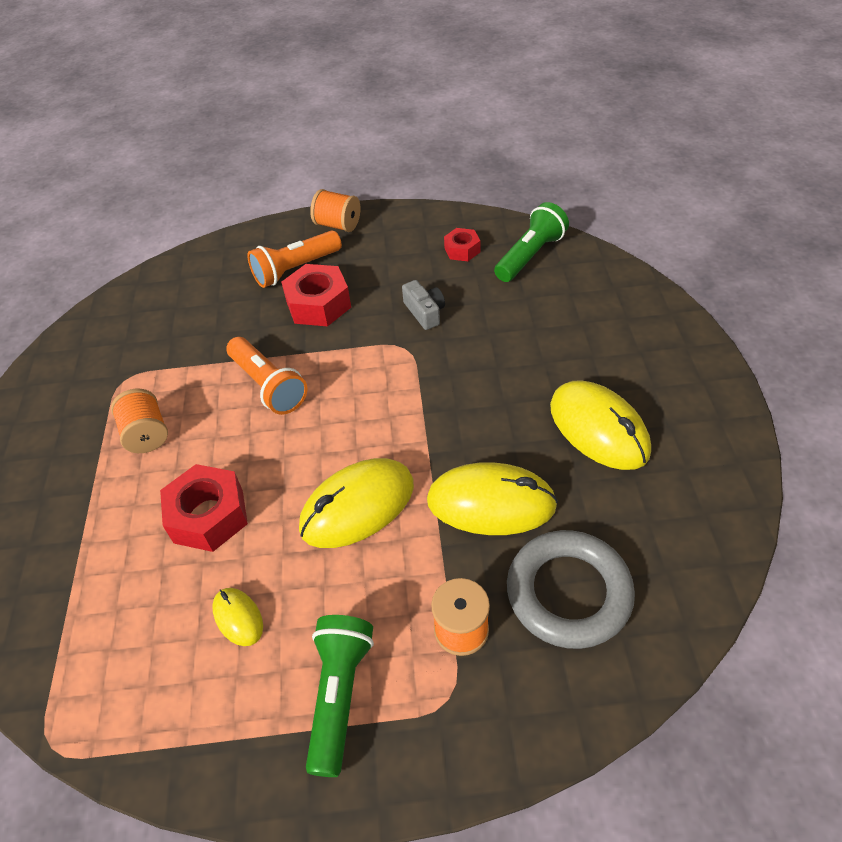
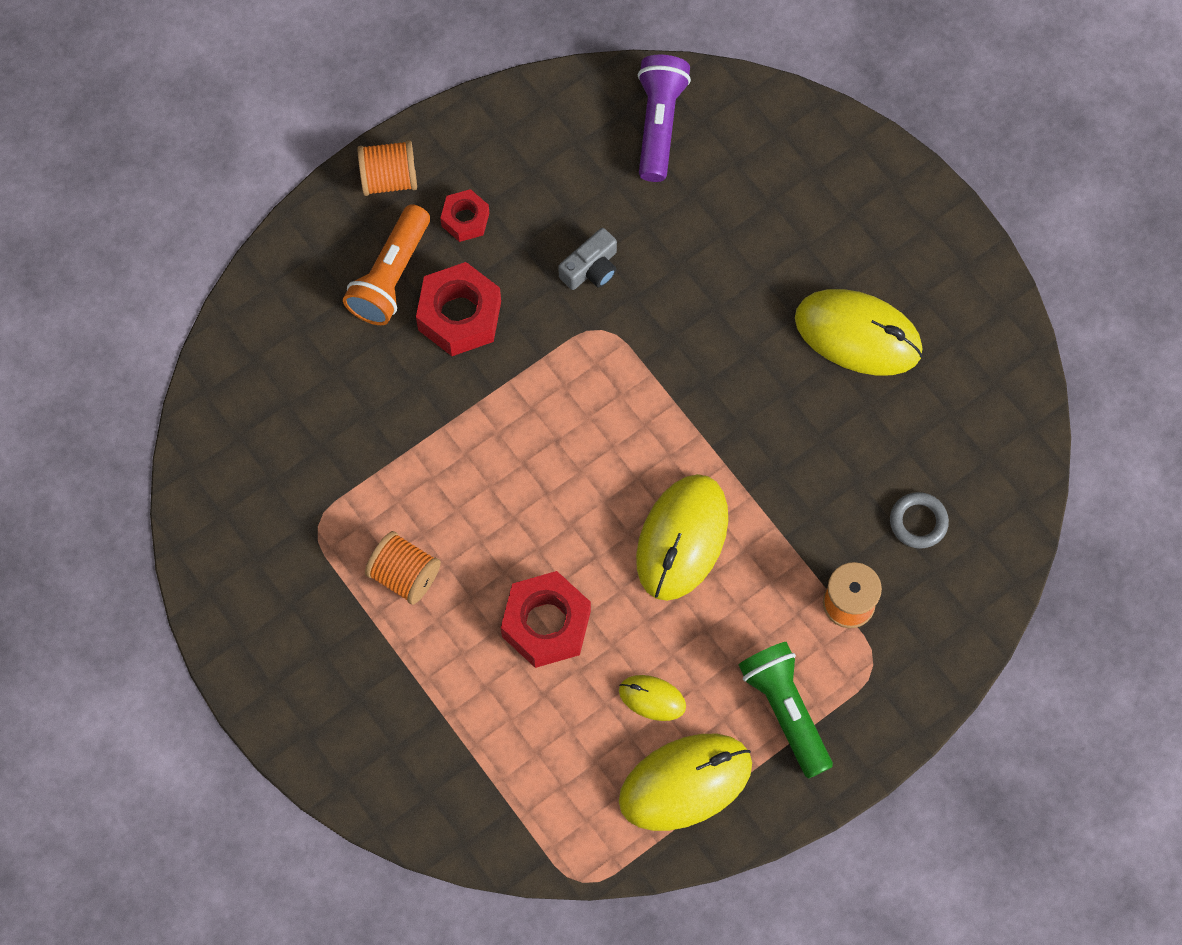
camera: 35 degrees left, 20 degrees up
(268, 386) = (488, 452): orange flashlight -> none
(425, 312) = (591, 268): grey camera -> grey camera turned 105 degrees clockwise
(462, 250) = (573, 151): red nut -> red nut (465, 219)
(491, 503) = (803, 470): yellow mouse -> yellow mouse (685, 782)
(530, 255) = (659, 123): green flashlight -> purple flashlight
(568, 593) = (918, 522): grey ring -> grey ring, size x0.49

